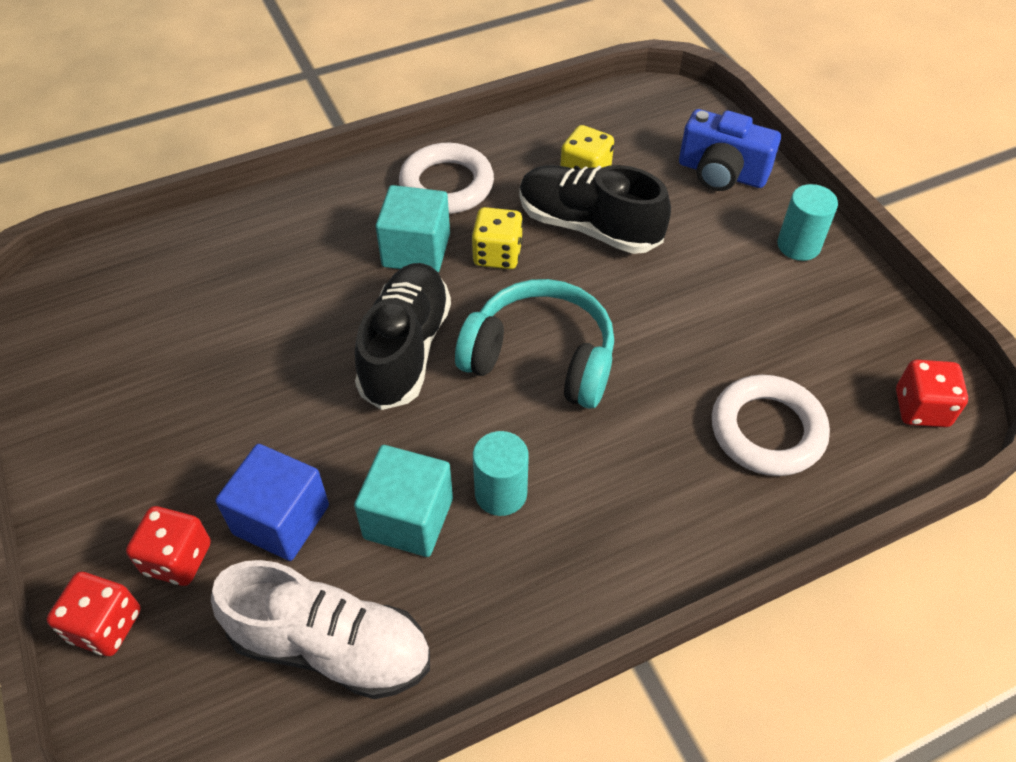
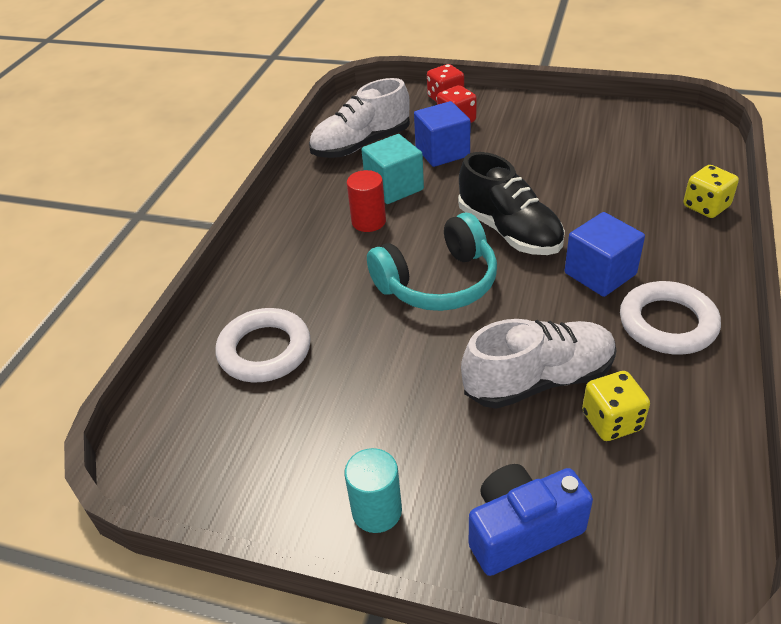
camera: 135 degrees right, 10 degrees down
(416, 250) = (600, 273): turquoise cube -> blue cube
(497, 254) = (556, 311): yellow dice -> yellow dice (706, 206)
(501, 493) = (368, 221): turquoise cylinder -> red cylinder
(588, 226) = (538, 380): black shoe -> white shoe
(921, 408) = (171, 446): red dice -> none

